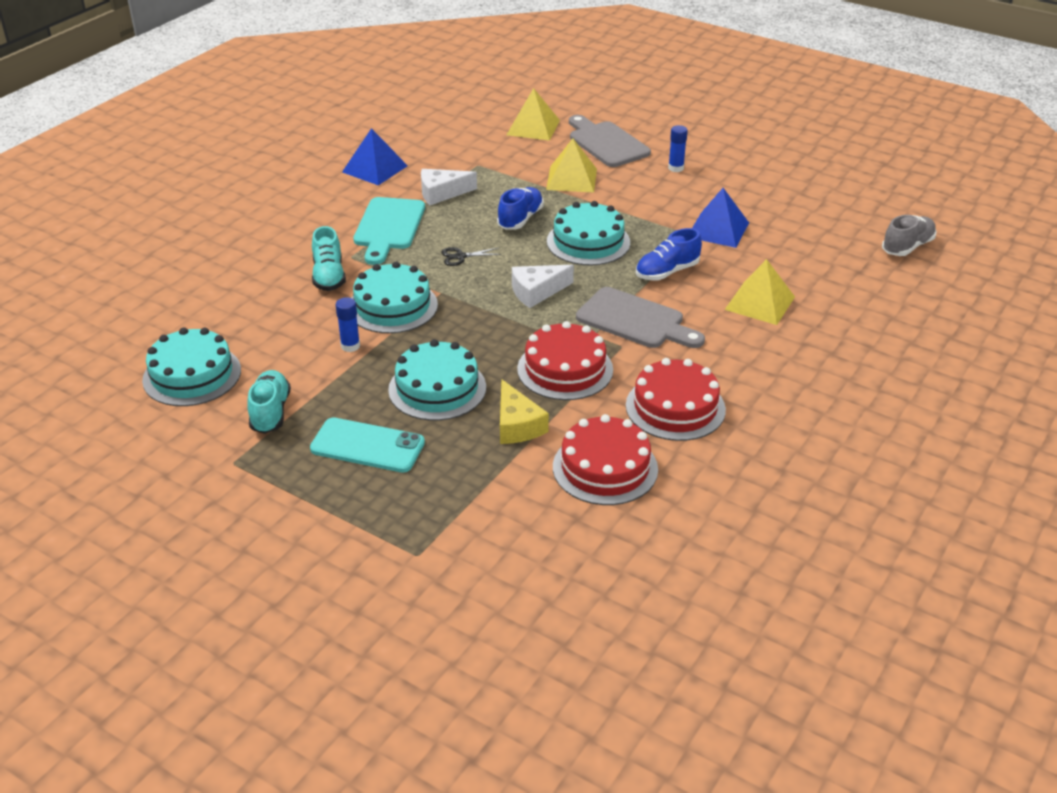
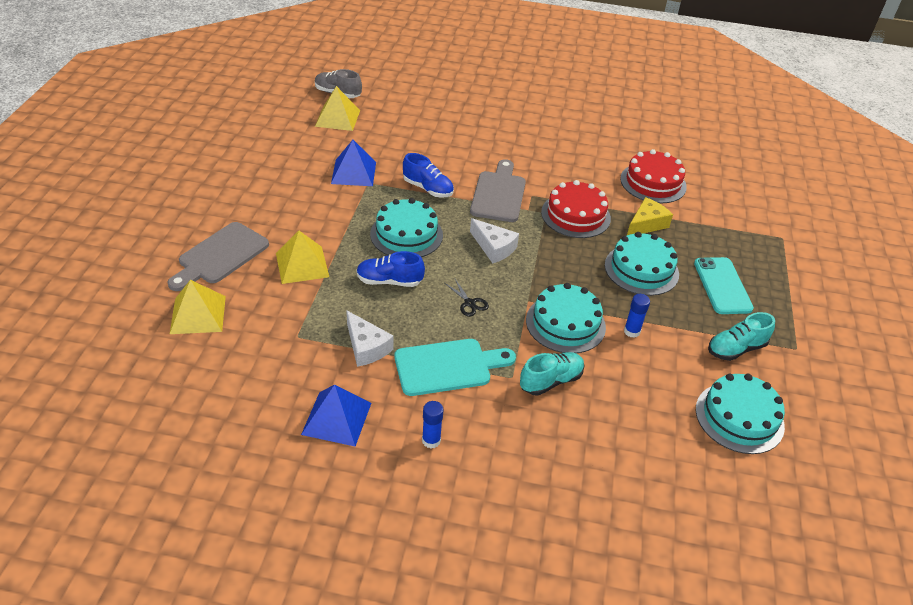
camera: 115 degrees left, 5 degrees up
(675, 407) = (578, 165): red cake -> none
(676, 168) = (258, 206): blue glue stick -> blue glue stick (431, 440)
(760, 303) = (443, 145): yellow pyramid -> yellow pyramid (337, 118)

